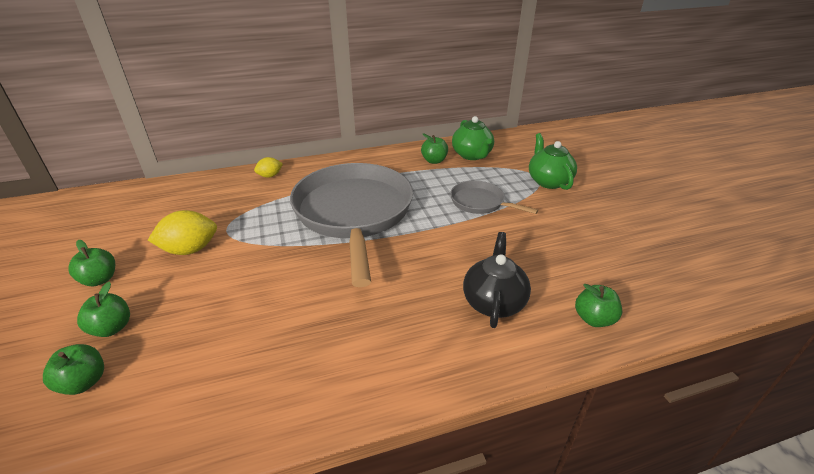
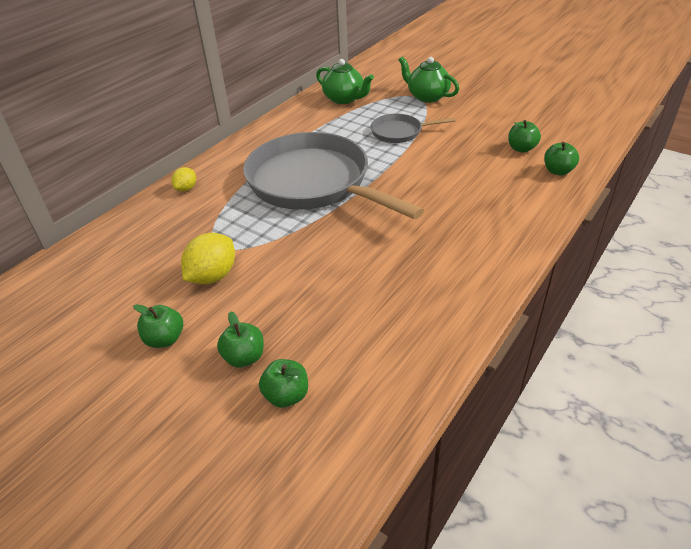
camera: 35 degrees left, 5 degrees up
(434, 161) = (319, 115): green apple -> green apple (521, 149)
(493, 302) = (493, 191): black teapot -> none

